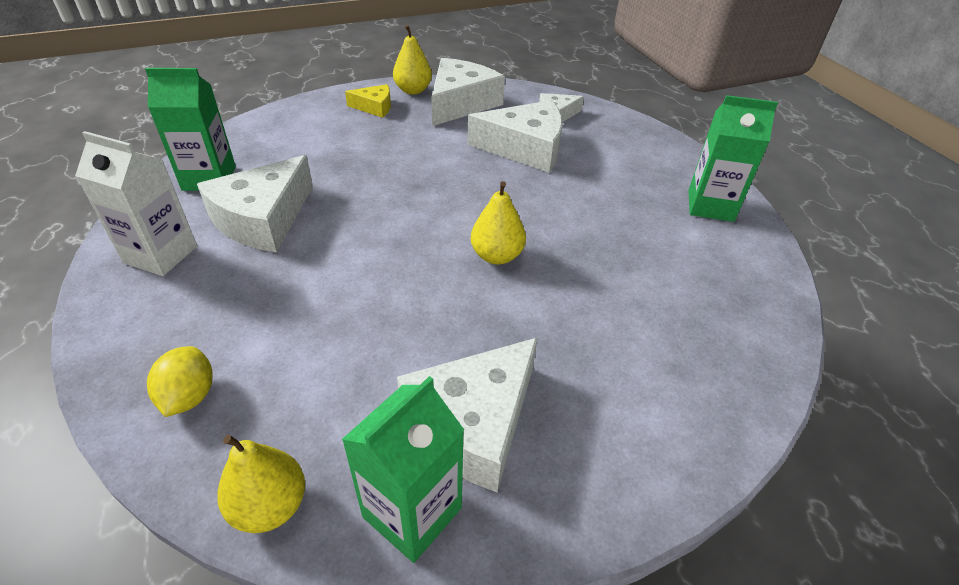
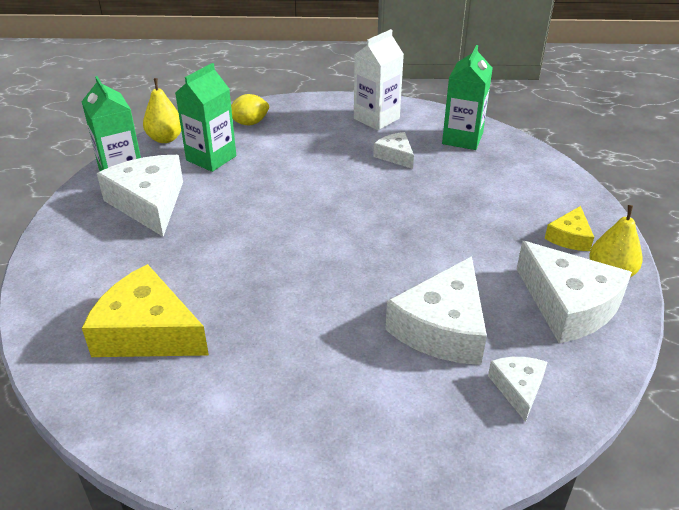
camera: 115 degrees right, 5 degrees down
(189, 396) = (249, 123): yellow lemon -> yellow lemon turned 45 degrees counterclockwise
(263, 219) = (395, 156): white cheese -> white cheese, size x0.52
(496, 256) = (281, 253): yellow pear -> none
(673, 309) = (147, 332): none -> yellow cheese
(710, 206) = (251, 447): green carton -> green carton (211, 158)

